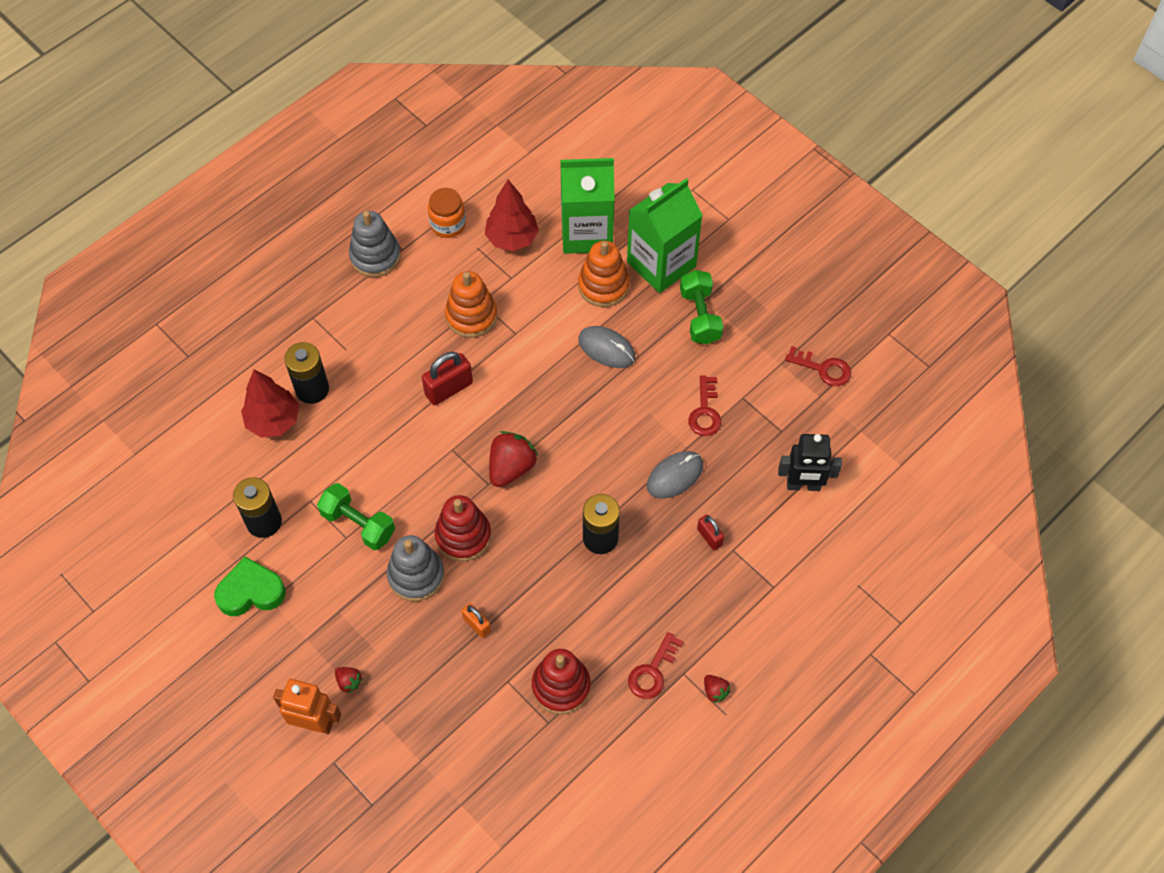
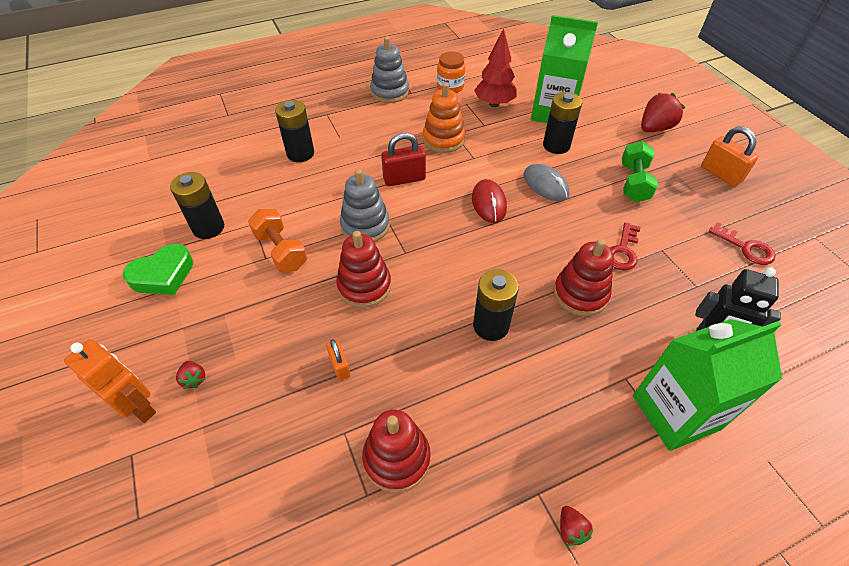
camera: 20 degrees right, 10 degrees down
(251, 592) = (163, 275): green heart -> green heart turned 135 degrees clockwise
(273, 421) = (260, 165): red tree -> none
(358, 524) = (281, 251): green dumbbell -> orange dumbbell
(416, 575) = (307, 305): grey stacking toy -> grey stacking toy (365, 226)
(511, 467) = (431, 246): red strawberry -> red strawberry (654, 128)
(553, 393) = (489, 203): none -> red mouse
(603, 286) = (556, 145): orange stacking toy -> black battery
(652, 672) = (503, 478): red key -> none
(661, 264) = (608, 143): green carton -> green carton (675, 412)
(675, 476) = (580, 294): grey mouse -> red stacking toy
(709, 537) = (602, 358): red padlock -> none
(789, 275) = (720, 174): none -> orange padlock

